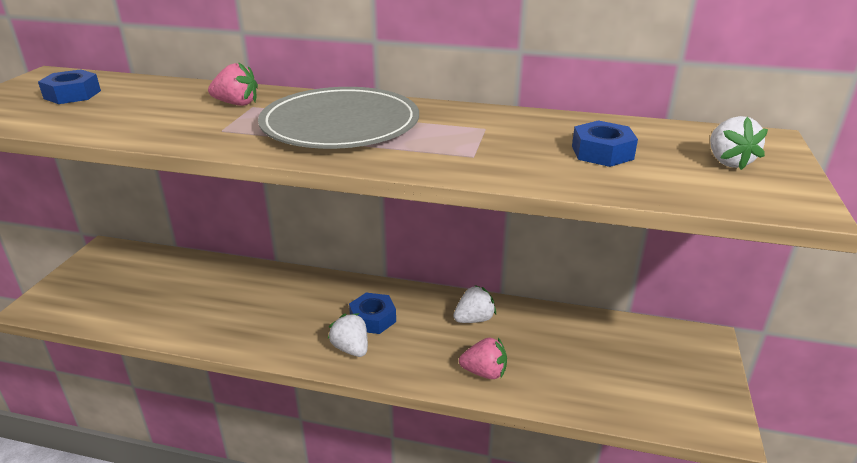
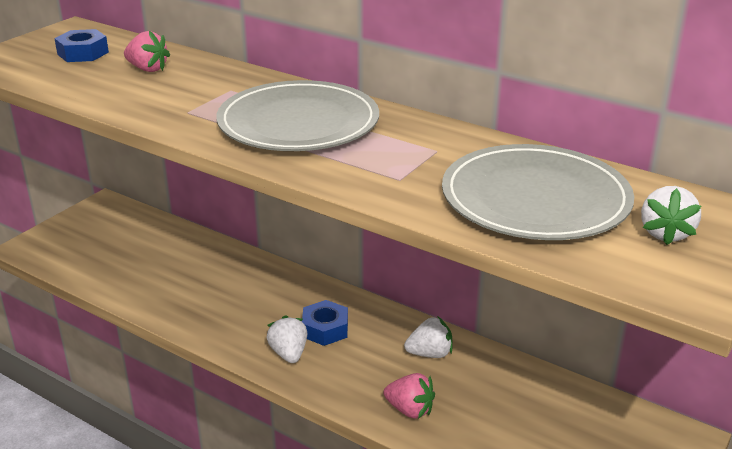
camera: 20 degrees right, 0 degrees up
(237, 104) = (218, 85): pink strawberry -> pink strawberry (148, 69)
(602, 152) = (535, 198): blue nut -> grey plate

